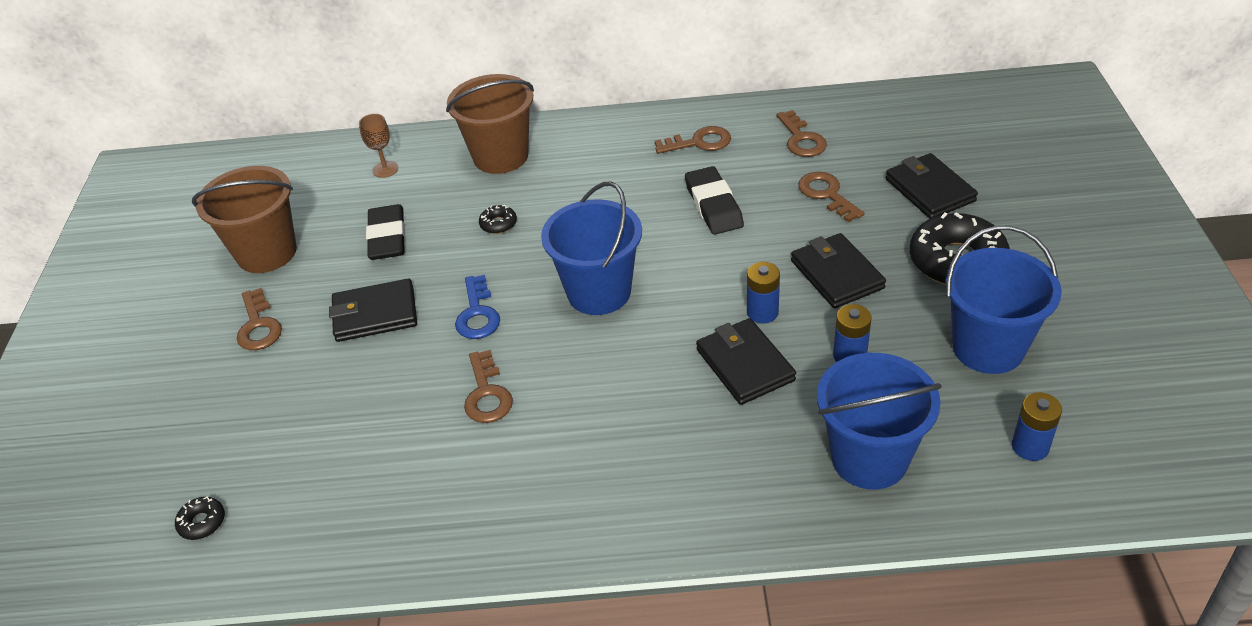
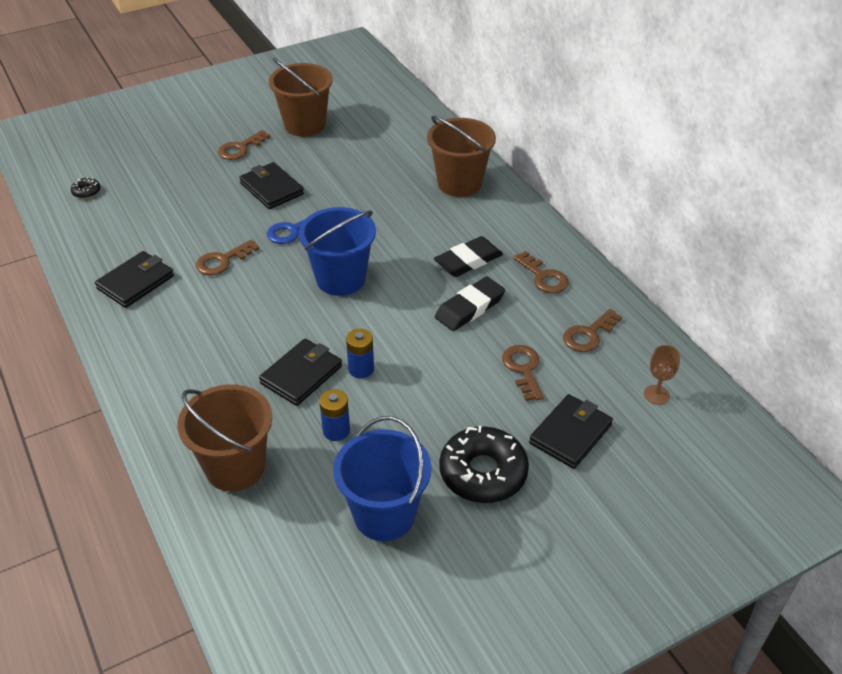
camera: 60 degrees right, 0 degrees up
(385, 169) = (412, 139): brown goblet -> brown goblet (656, 395)
(387, 237) = (345, 166): black eraser -> black eraser (468, 261)
(498, 224) = (386, 208): black donut -> none
(827, 194) = (523, 369): brown key -> brown key turned 45 degrees counterclockwise
(837, 274) = (426, 400): black wallet -> black wallet (135, 282)
(869, 458) = (235, 467): blue bucket -> brown bucket
(1030, 447) = (282, 563): blue battery -> none

